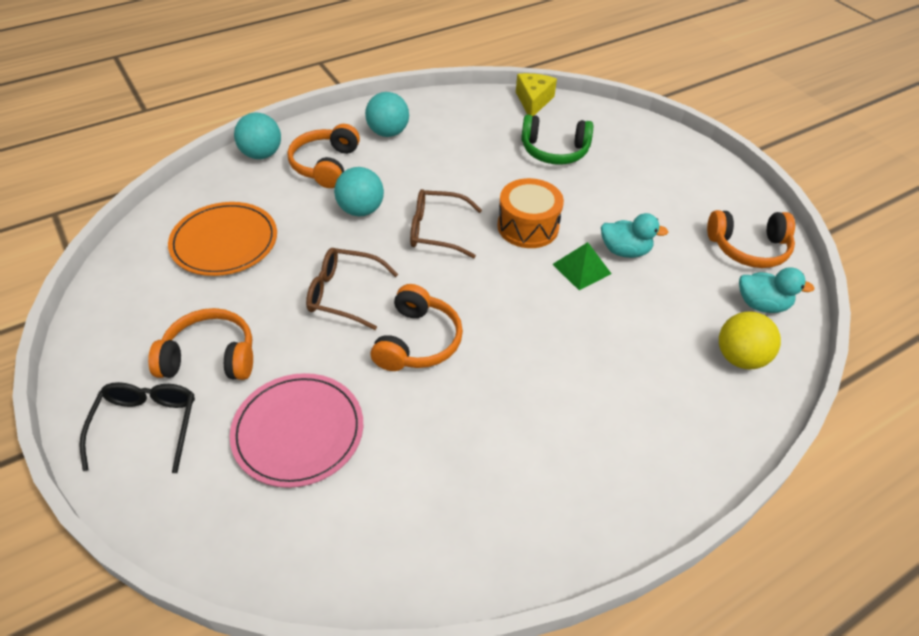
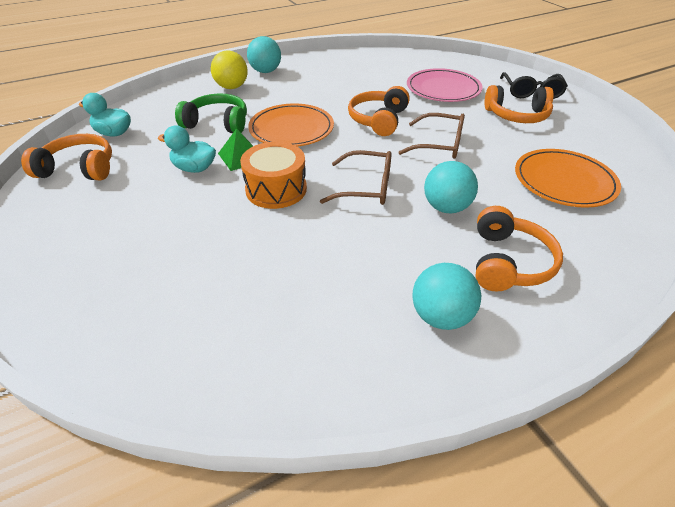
camera: 175 degrees left, 5 degrees down
(261, 154) = (600, 280): turquoise ball -> turquoise ball (266, 71)
(533, 101) = (195, 388): yellow cheese -> none
(536, 319) = (291, 129): none -> orange plate
(554, 151) = (207, 280): green headphones -> green headphones (217, 123)
(739, 358) = (161, 109): yellow ball -> yellow ball (232, 87)

